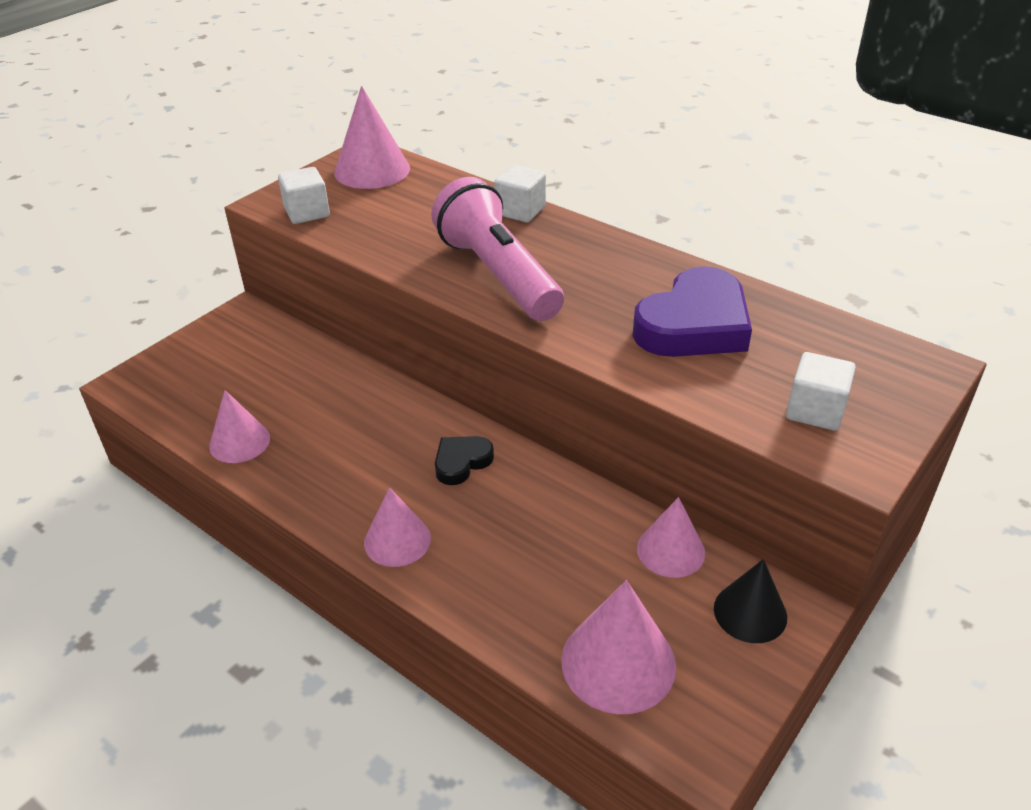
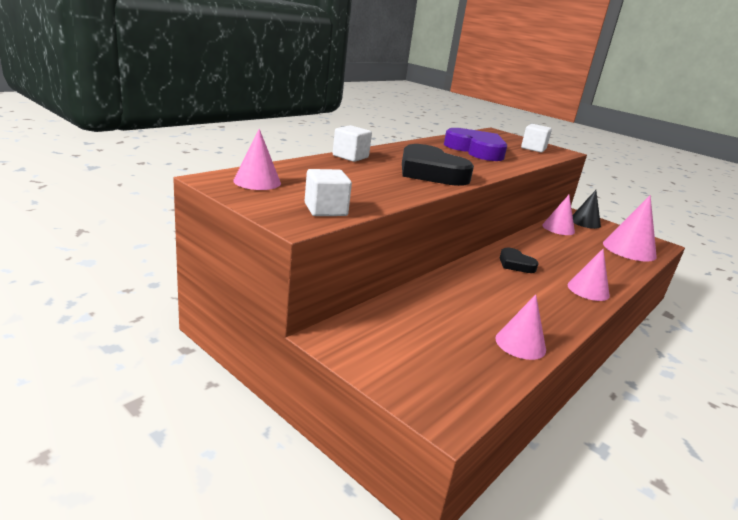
camera: 90 degrees left, 15 degrees down
(372, 170) = (257, 181): pink cone -> pink cone, size x0.66
(498, 274) = (430, 172): pink flashlight -> black heart

